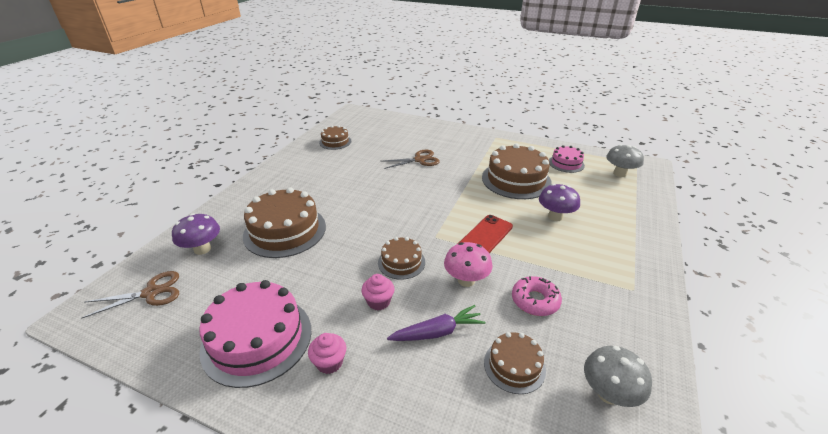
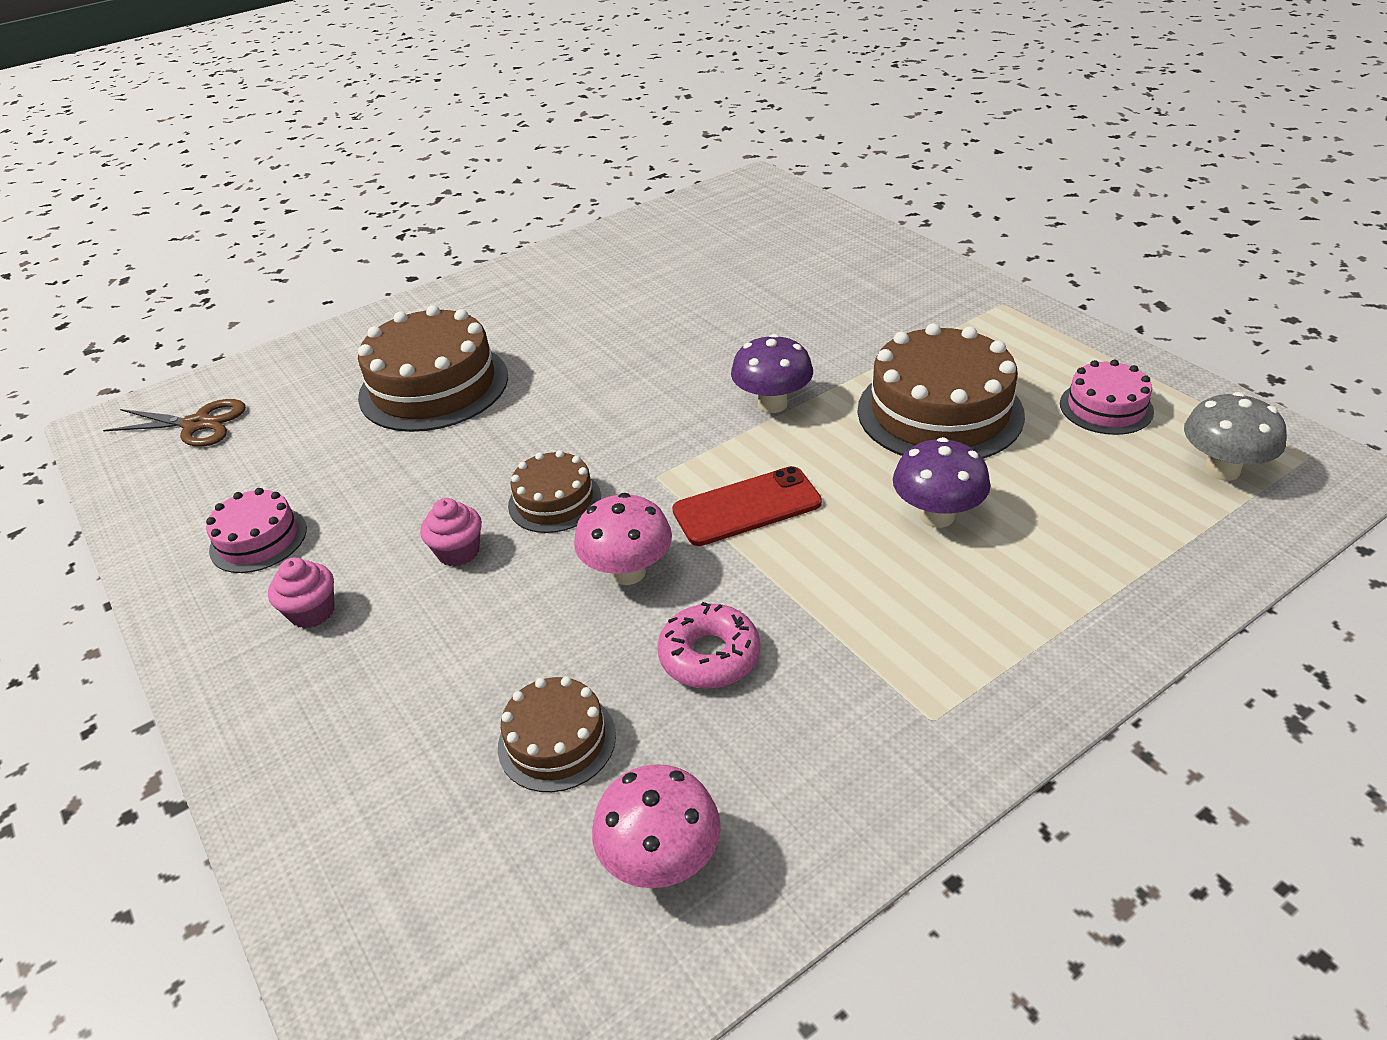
camera: 35 degrees right, 5 degrees up
(202, 249) = (304, 380): purple mushroom -> purple mushroom (772, 404)
(257, 339) = (258, 539): pink cake -> pink cake, size x0.54
(335, 142) = (660, 240): brown cake -> none
(419, 160) = (781, 316): brown scissors -> none
(437, 332) = (495, 635): purple carrot -> none
(608, 393) = (661, 860): grey mushroom -> pink mushroom

